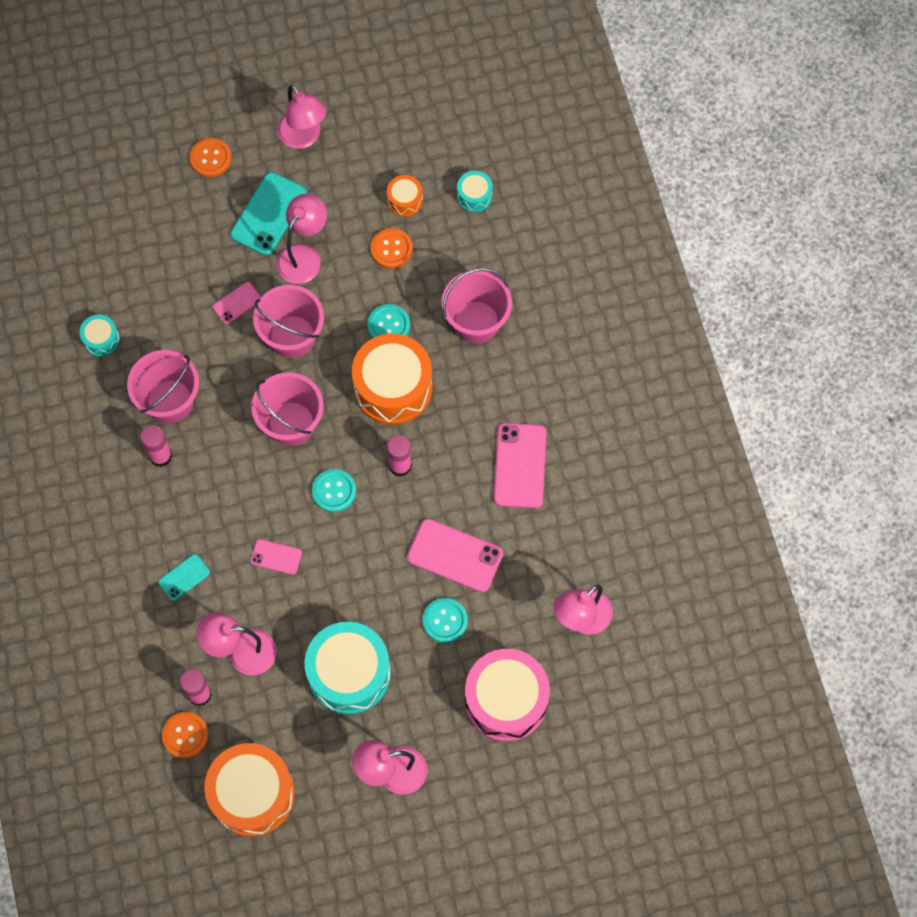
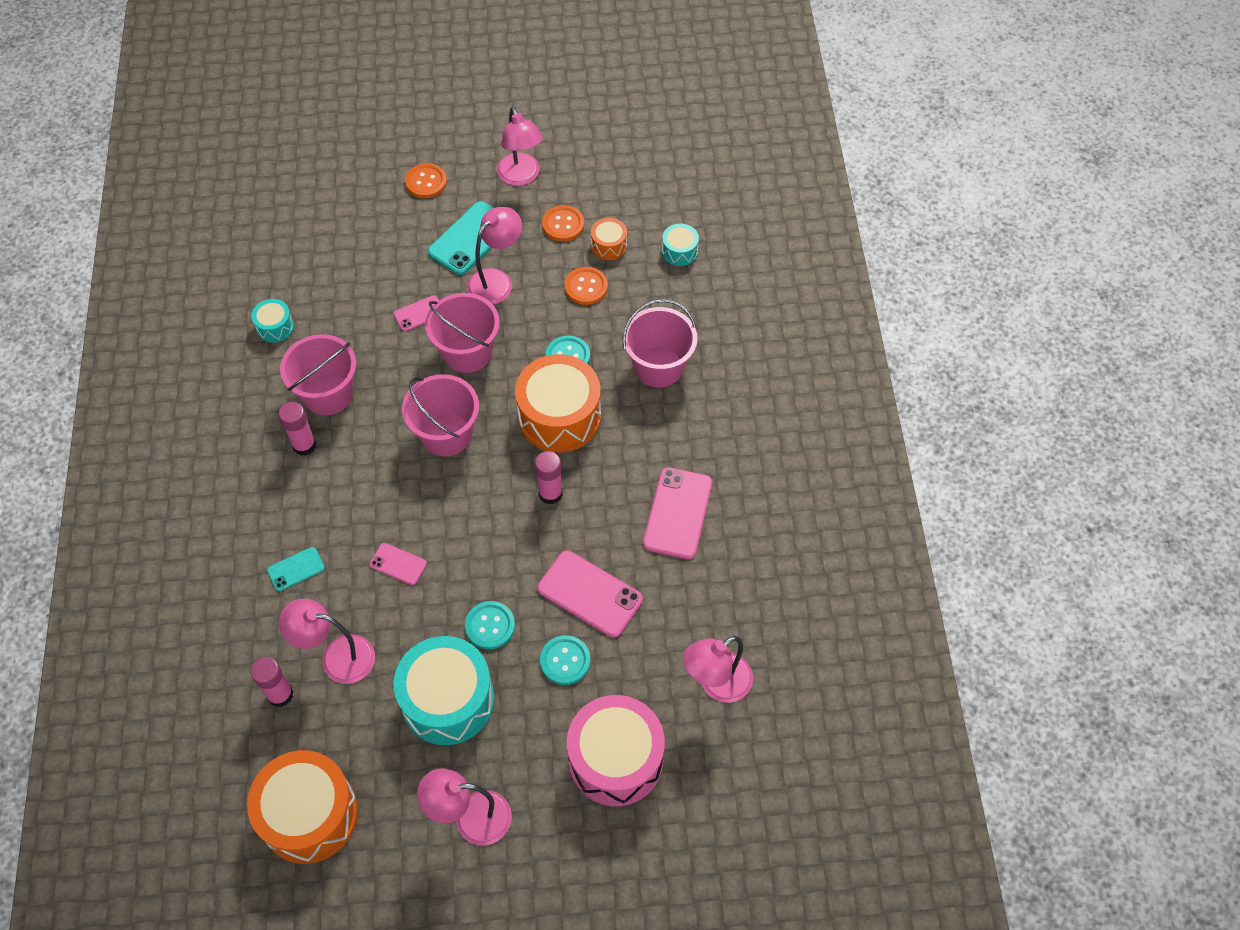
camera: 10 degrees right, 10 degrees down
(185, 735) = (252, 736): orange button -> orange button (563, 224)
(334, 491) = (475, 507): turquoise button -> turquoise button (490, 626)

